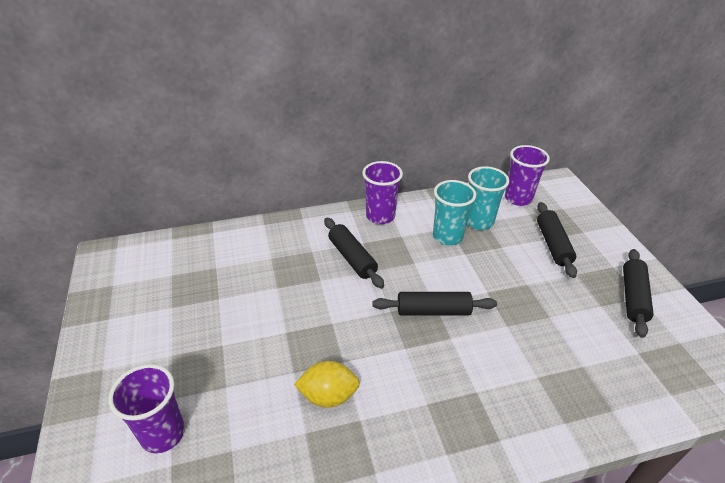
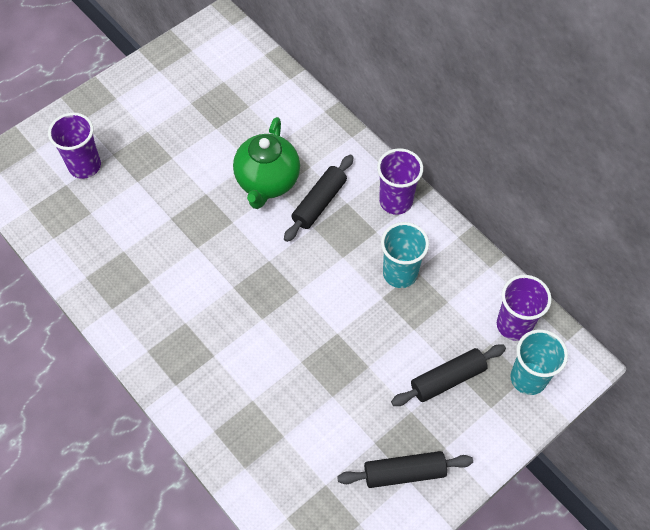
camera: 65 degrees right, 20 degrees up
(306, 283) = (267, 182): none -> green teapot
(328, 396) = (160, 251): yellow lemon -> none
(433, 311) = (287, 294): black rolling pin -> none
(479, 222) = (443, 296): turquoise cup -> turquoise cup (528, 378)

